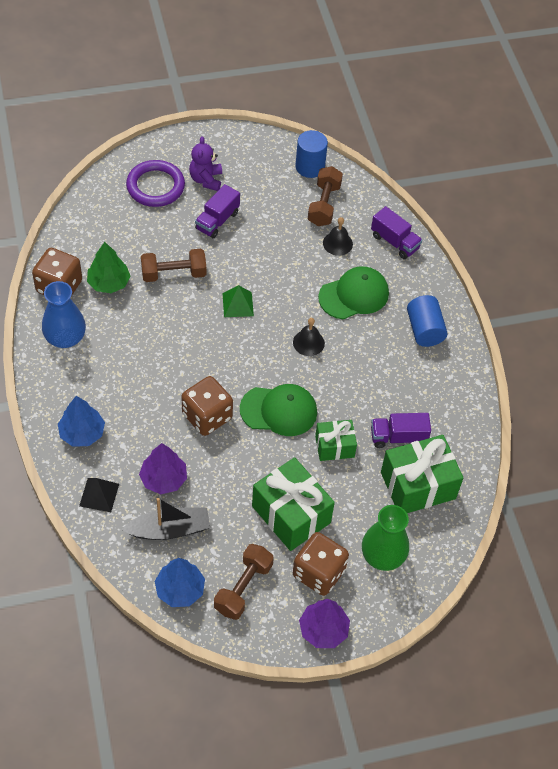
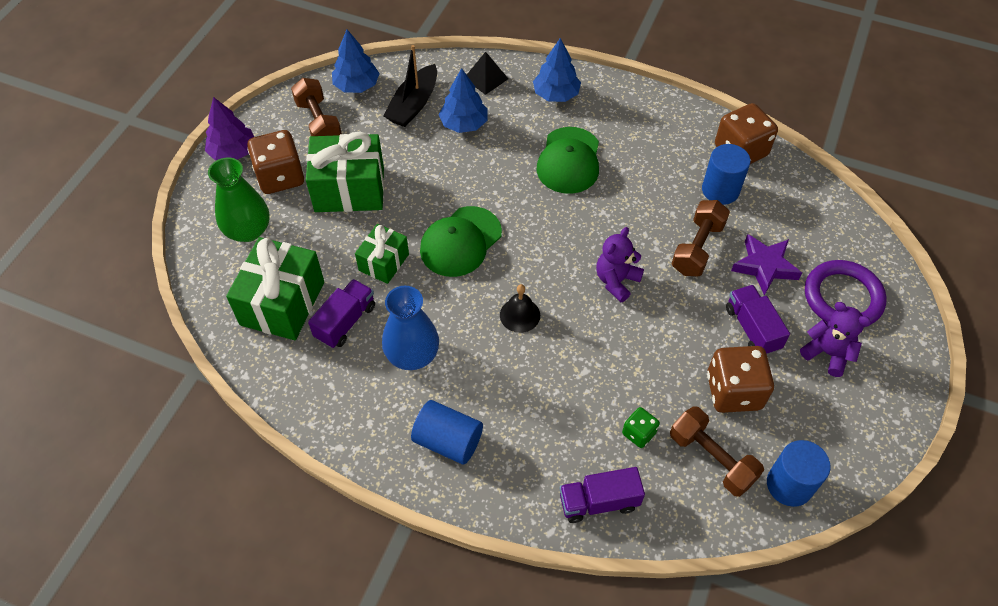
camera: 130 degrees right, 0 degrees up
(65, 338) = (672, 128): blue vase -> blue vase (412, 355)
(109, 283) = (720, 190): green tree -> blue cylinder
(161, 233) = (764, 266): none -> purple star
(163, 479) = (464, 124): purple tree -> blue tree
(207, 416) = (501, 185): brown dice -> brown dice (733, 391)
(238, 304) = (616, 281): green pyramid -> purple teddy bear
(337, 243) = (638, 433): black bell -> green dice
(354, 295) = (550, 400): green cap -> green cap (569, 161)

